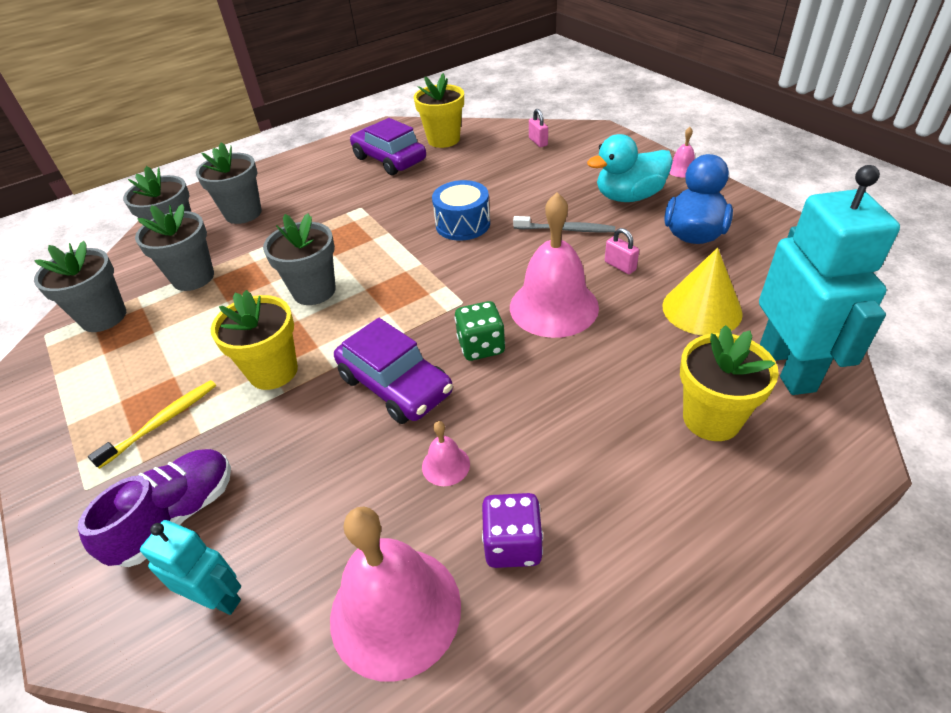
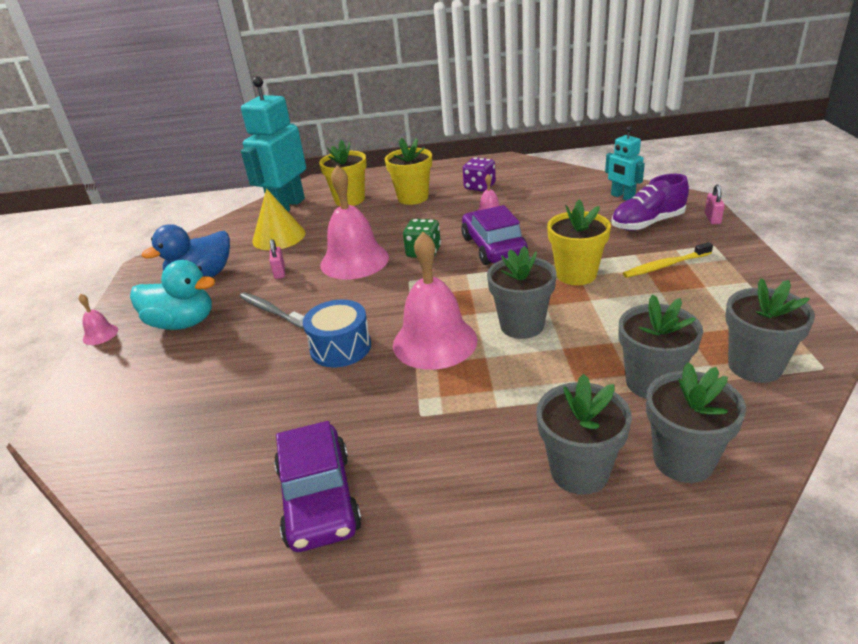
camera: 150 degrees left, 10 degrees down
(395, 610) = (541, 182): pink bell -> pink bell (434, 342)
(443, 140) = (211, 509): yellow flower pot -> yellow flower pot (413, 198)
(538, 142) = (129, 438): pink padlock -> pink padlock (712, 218)

